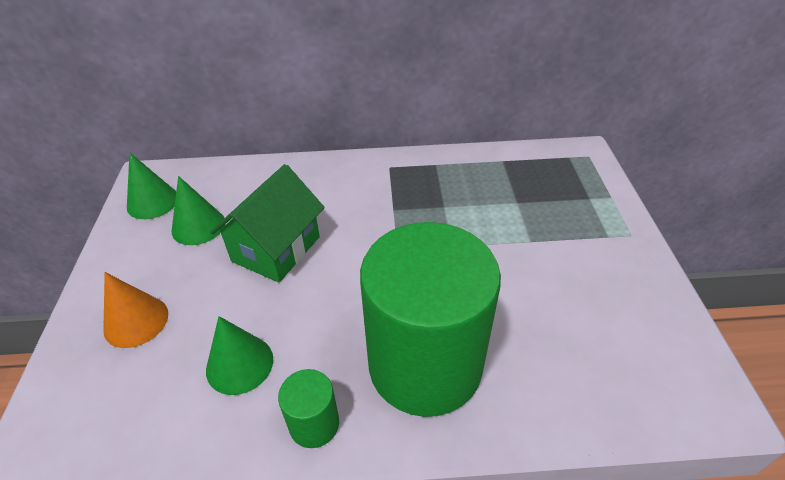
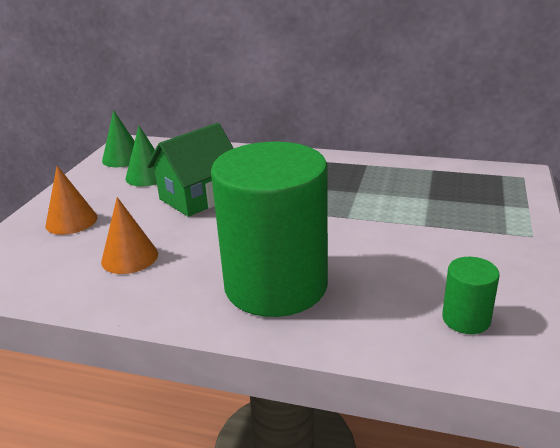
camera: 20 degrees right, 15 degrees down
(239, 364) = (129, 257): green cone -> orange cone
(314, 424) = (164, 301): green cylinder -> green cylinder (466, 319)

